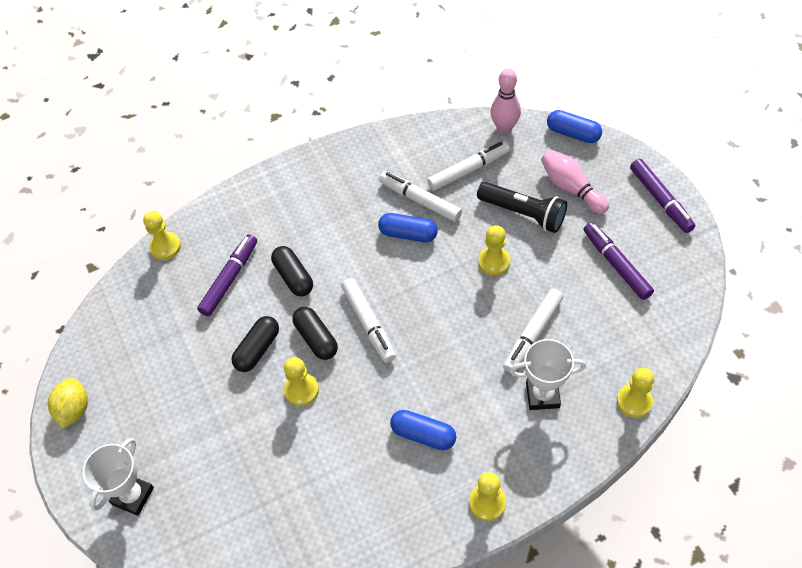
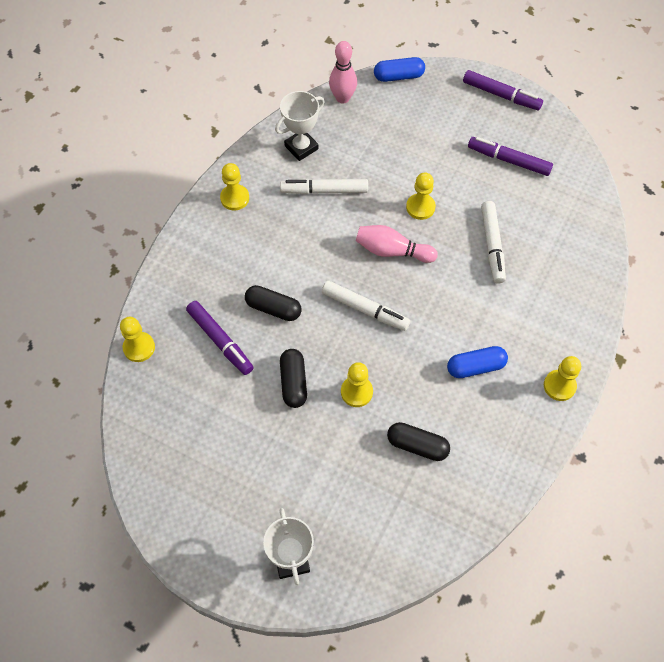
camera: 40 degrees left, 5 degrees up
(74, 410) = (178, 528): yellow lemon -> none
(230, 279) = (220, 341): purple marker -> purple marker turned 150 degrees clockwise
(316, 338) = (334, 345): black capsule -> black capsule (417, 445)
(408, 234) = (337, 222): blue capsule -> none
(468, 170) = (342, 146): white marker -> none
(523, 214) = (412, 158): black flashlight -> none
(542, 395) = (534, 285): white trophy -> white trophy (301, 147)
(571, 188) = (431, 120): pink bowling pin -> pink bowling pin (392, 251)
(634, 401) = (598, 252): yellow pawn -> yellow pawn (235, 198)

